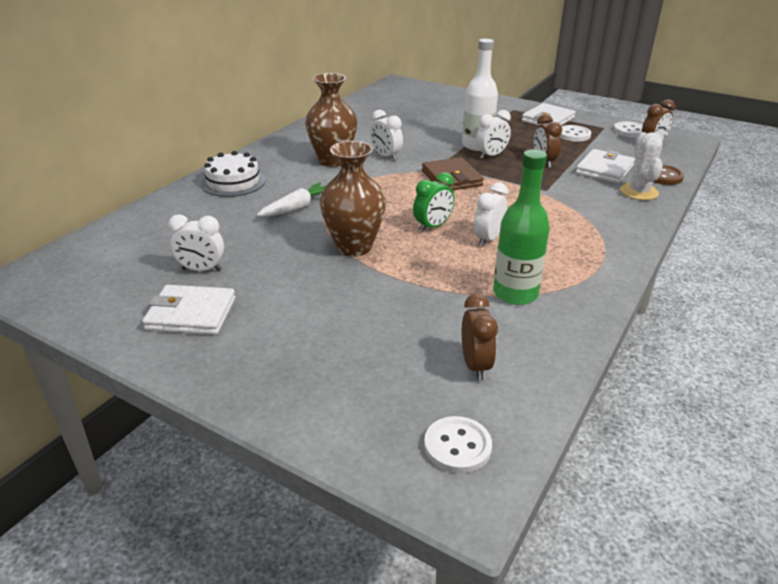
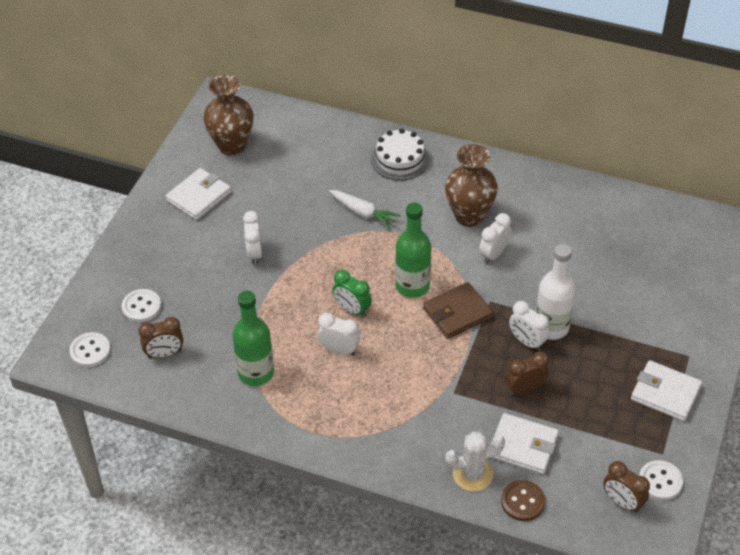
camera: 80 degrees right, 15 degrees up
(191, 314) = (199, 196): white wallet -> white wallet turned 45 degrees clockwise
(201, 270) = (253, 184): white clock -> white clock (254, 253)
(354, 247) = (305, 263): brown vase -> brown vase (232, 146)
(410, 194) = (412, 286): none -> green bottle
(573, 135) = (621, 419): white button -> white button (141, 307)

